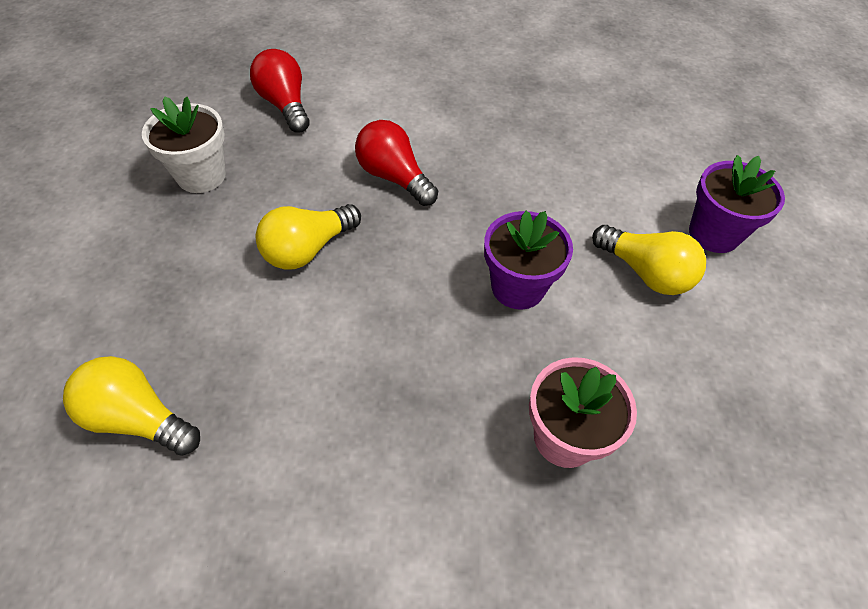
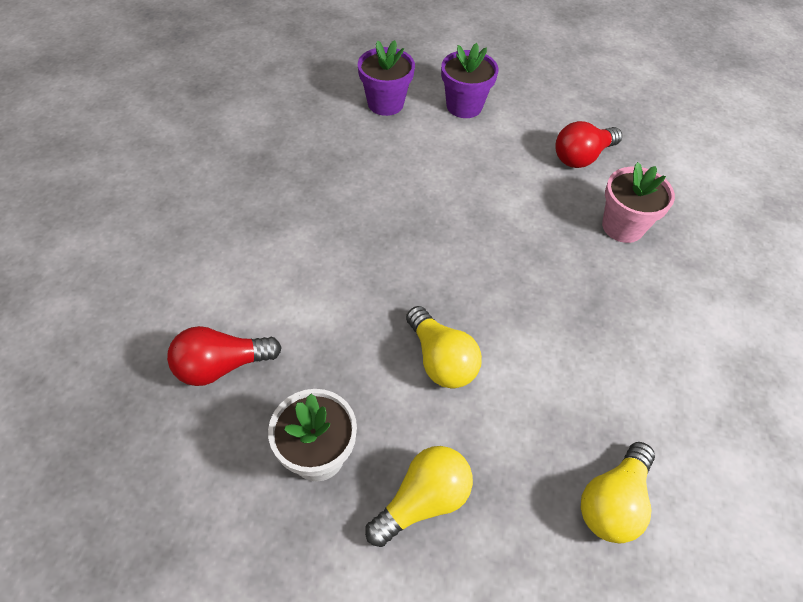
camera: 80 degrees left, 0 degrees up
(394, 177) = (362, 282): red light bulb -> red light bulb (582, 157)
(518, 287) = (500, 222): purple flower pot -> purple flower pot (385, 103)
(645, 273) = (494, 150): yellow light bulb -> yellow light bulb (423, 500)

